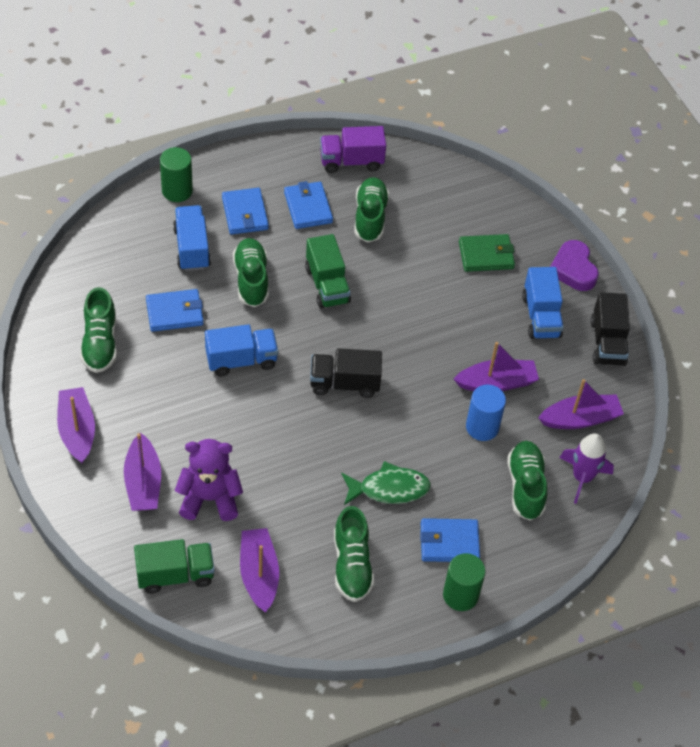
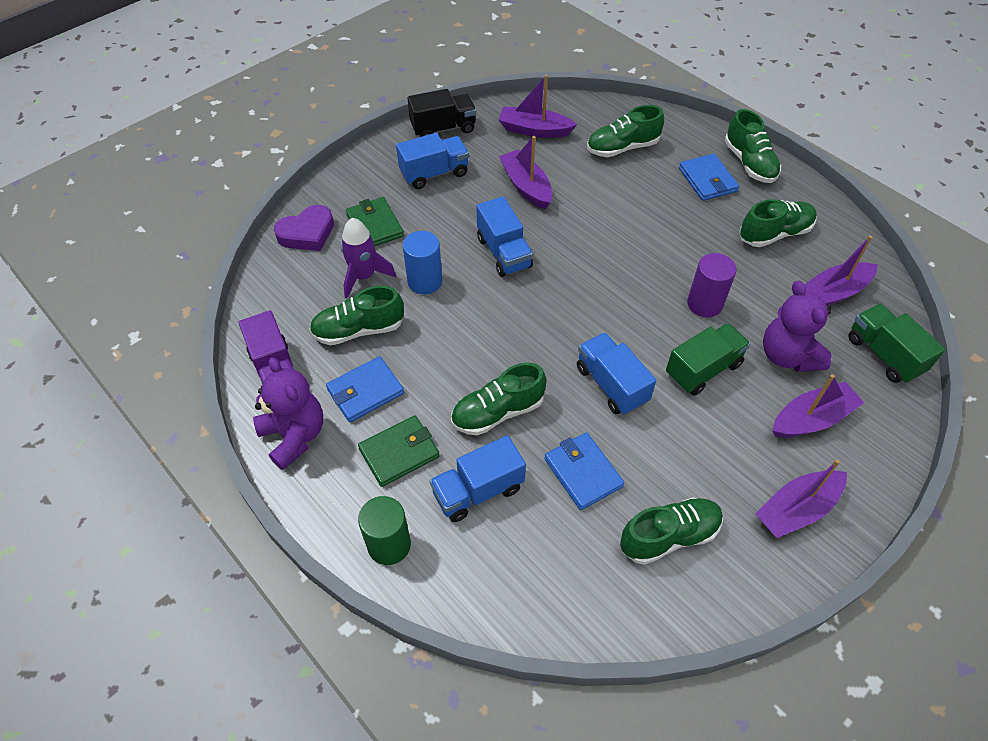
camera: 105 degrees left, 0 degrees up
(245, 213) = (399, 453): blue wallet -> green wallet
(288, 160) = (294, 436): none -> purple teddy bear
(292, 463) = (704, 304): none -> purple cylinder
(327, 285) = (472, 340): green truck -> green truck (703, 369)
(344, 383) = (590, 291): black truck -> none
(389, 489) = (683, 229): green fish -> none
(415, 337) = (504, 253): none -> blue truck
(460, 595) = (749, 163): green cylinder -> green shoe
(482, 427) = (580, 185): blue cylinder -> blue cylinder (425, 281)
(573, 269) = (367, 163): purple heart -> purple heart (307, 233)
(580, 419) = (534, 130): purple boat -> purple boat turned 45 degrees counterclockwise
(582, 477) = (592, 119): purple rocket -> purple rocket (364, 276)

